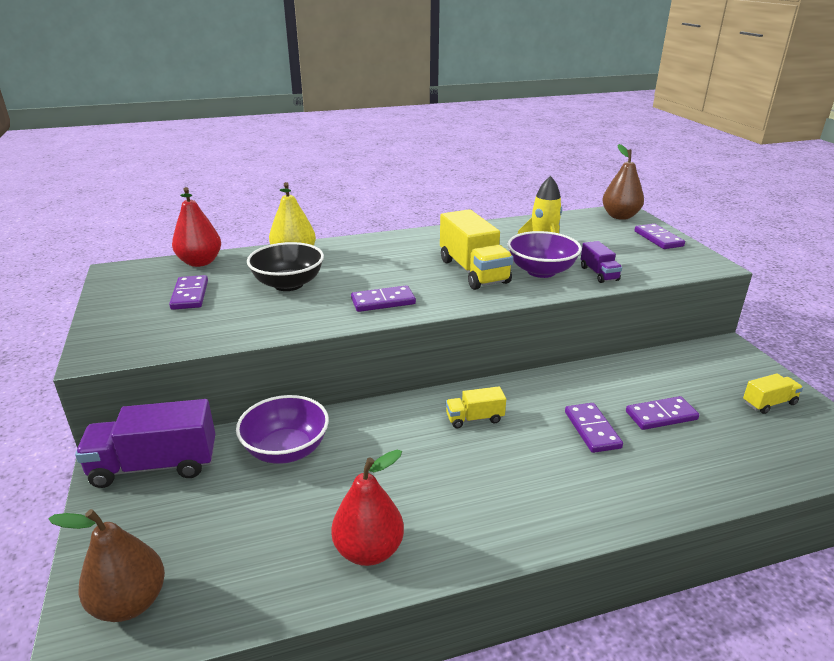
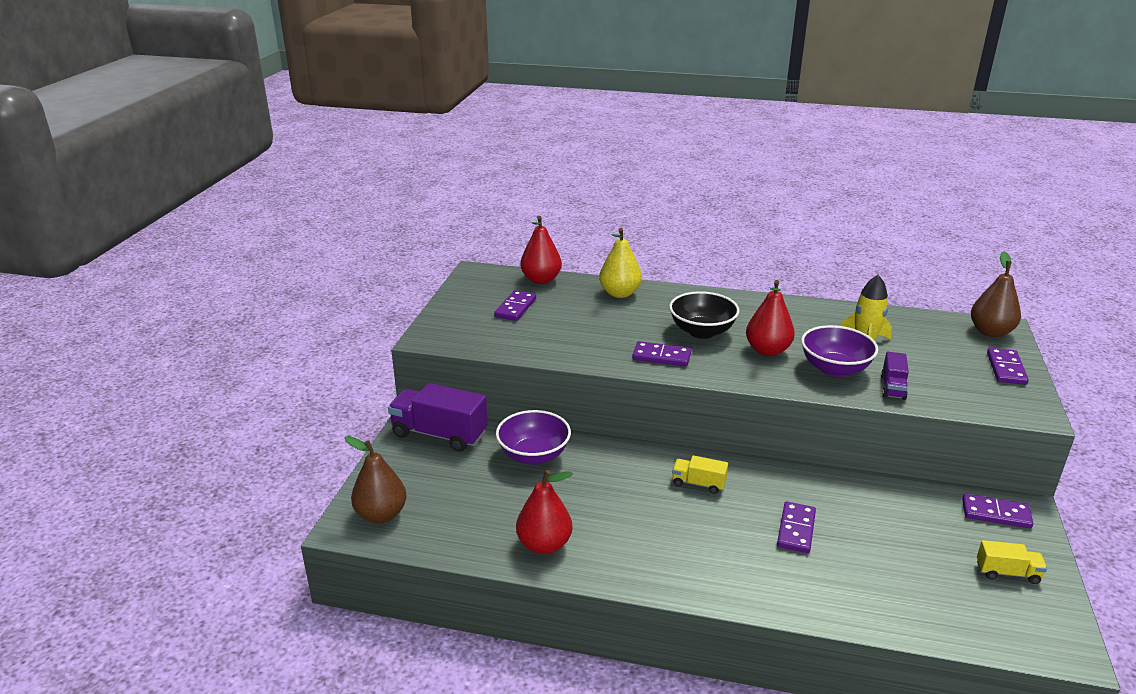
camera: 30 degrees right, 0 degrees up
(288, 284) = (596, 319): black bowl -> black bowl (702, 331)
(473, 271) = (767, 350): yellow truck -> red pear
(661, 416) = (876, 542): purple domino -> purple domino (996, 514)

